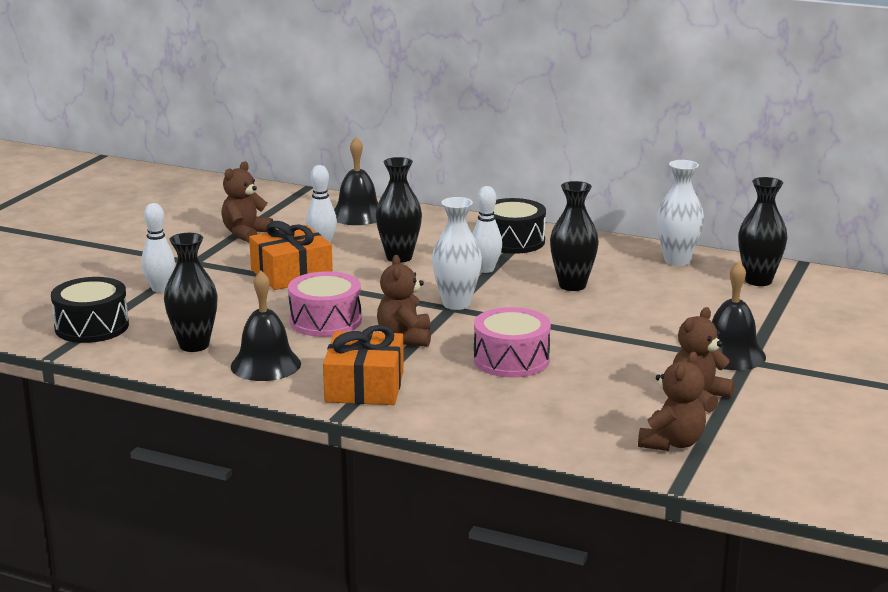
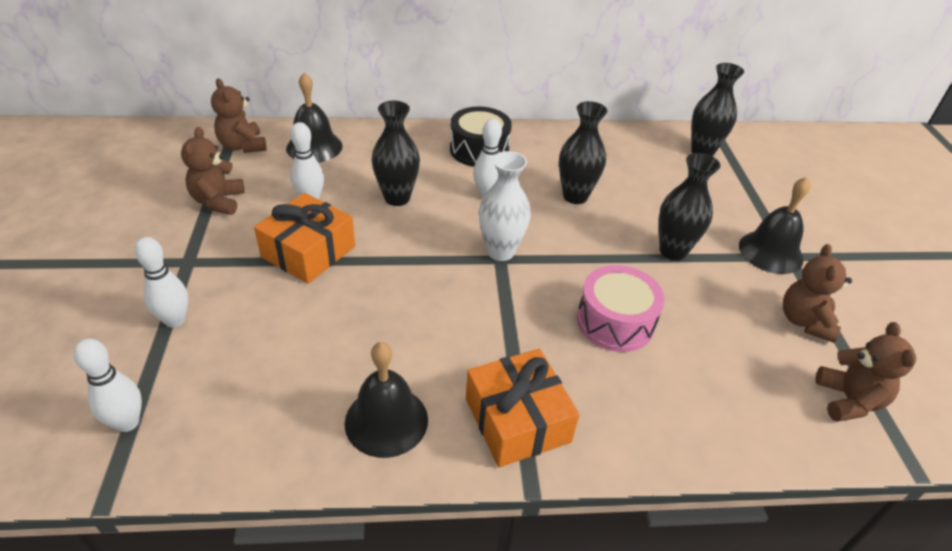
camera: 30 degrees left, 20 degrees up
(92, 327) = (127, 422): black drum -> white bowling pin
(194, 345) = (280, 414): black vase -> black vase (673, 251)
(325, 321) = (396, 319): pink drum -> none
(405, 338) = (494, 321): brown teddy bear -> brown teddy bear (243, 146)
(677, 260) = (625, 142): white vase -> none

